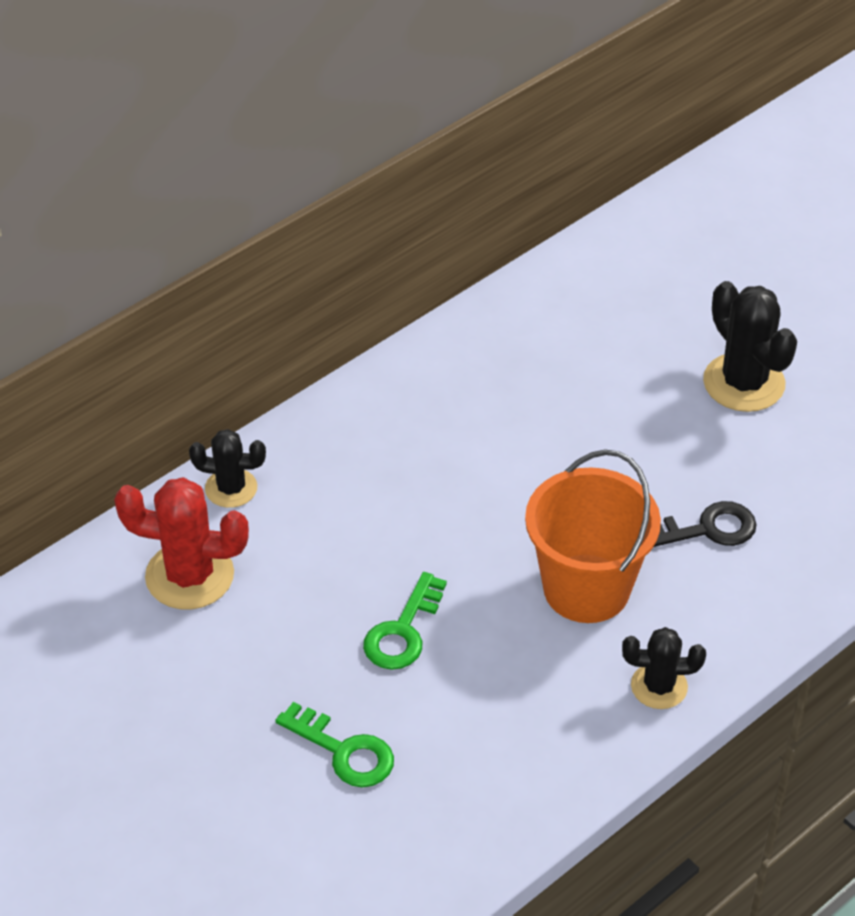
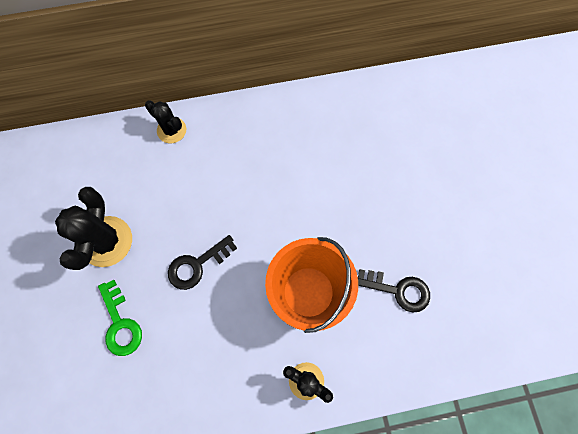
camera: 30 degrees right, 25 degrees up
(189, 576) = (118, 172): red cactus -> none
(403, 631) = (197, 265): green key -> black key
(744, 383) = (480, 203): black cactus -> black cactus (106, 241)

